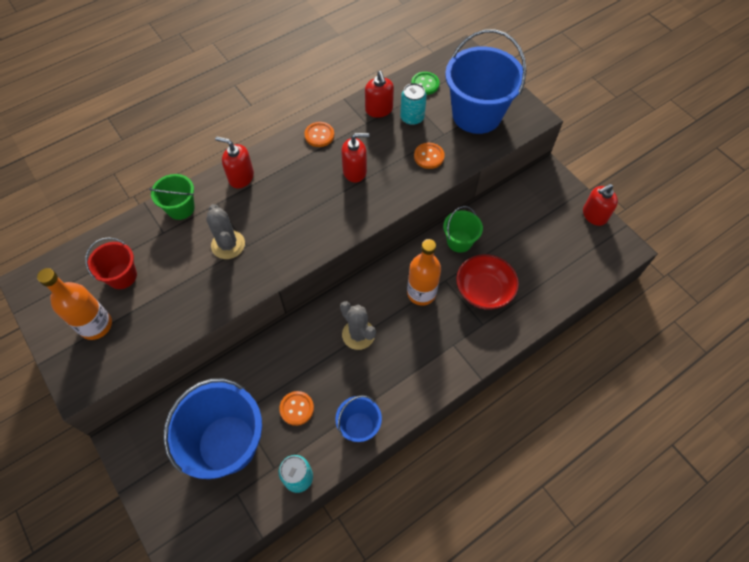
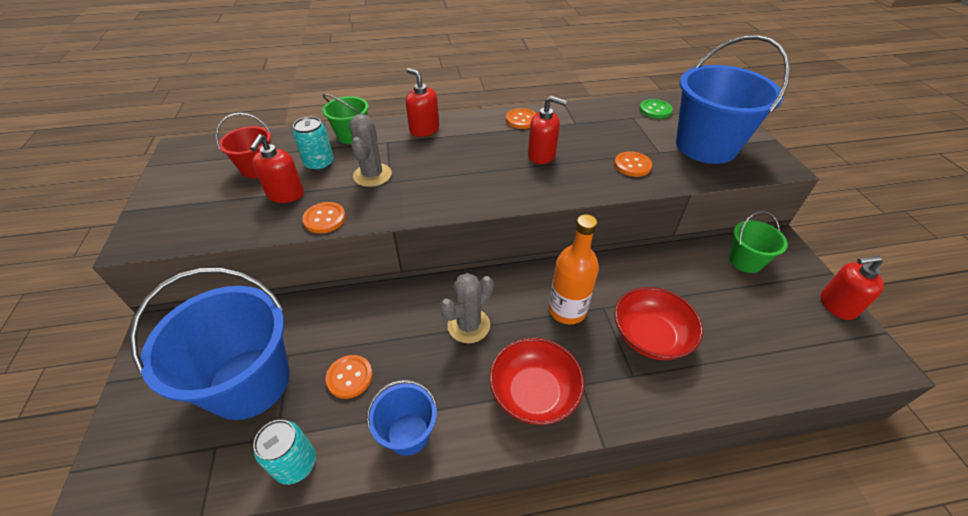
camera: 25 degrees right, 15 degrees down
(96, 325) = (199, 198): orange bottle -> none
(218, 302) = (324, 219): none -> orange button
(358, 334) = (468, 325): grey cactus -> grey cactus turned 60 degrees clockwise
(379, 110) = (595, 117): red soap dispenser -> red soap dispenser (285, 194)
(412, 118) = (628, 131): turquoise can -> turquoise can (319, 164)
(425, 364) = (534, 393): none -> red bowl
(459, 241) = (638, 273): green bucket -> green bucket (745, 261)

